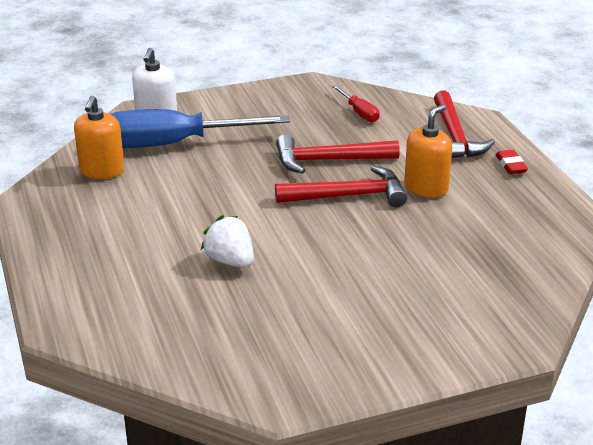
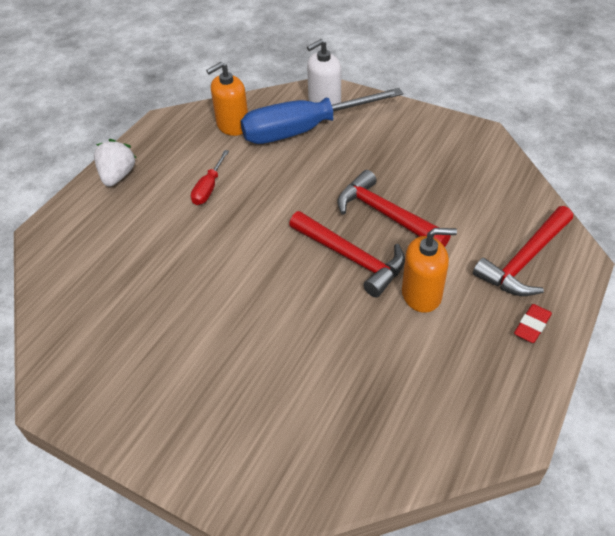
camera: 50 degrees right, 15 degrees up
(172, 144) = (303, 130): blue screwdriver -> blue screwdriver turned 60 degrees counterclockwise
(230, 261) = (195, 255): white strawberry -> white strawberry (118, 176)
(359, 112) = (477, 184): red screwdriver -> red screwdriver (209, 188)

